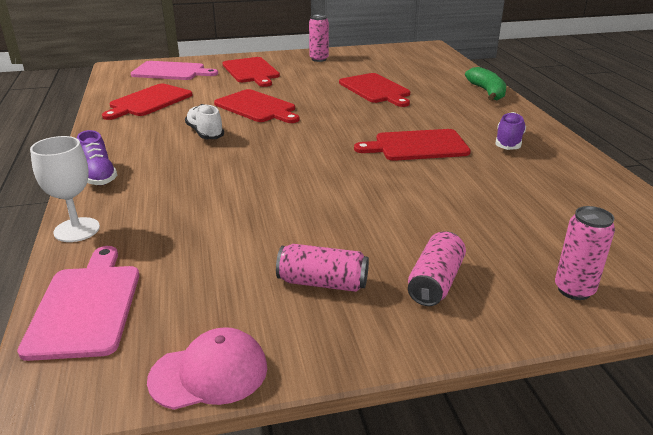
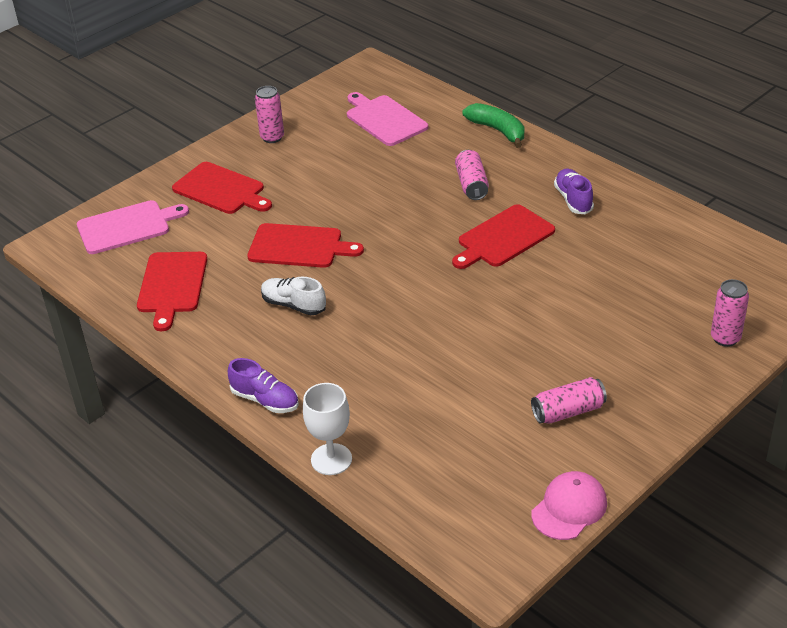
camera: 30 degrees left, 10 degrees up
(86, 306) = (432, 510): pink cutting board -> pink cutting board (384, 119)
(376, 89) = (388, 169): red cutting board -> none
(435, 282) = (638, 374): pink can -> pink can (471, 184)

